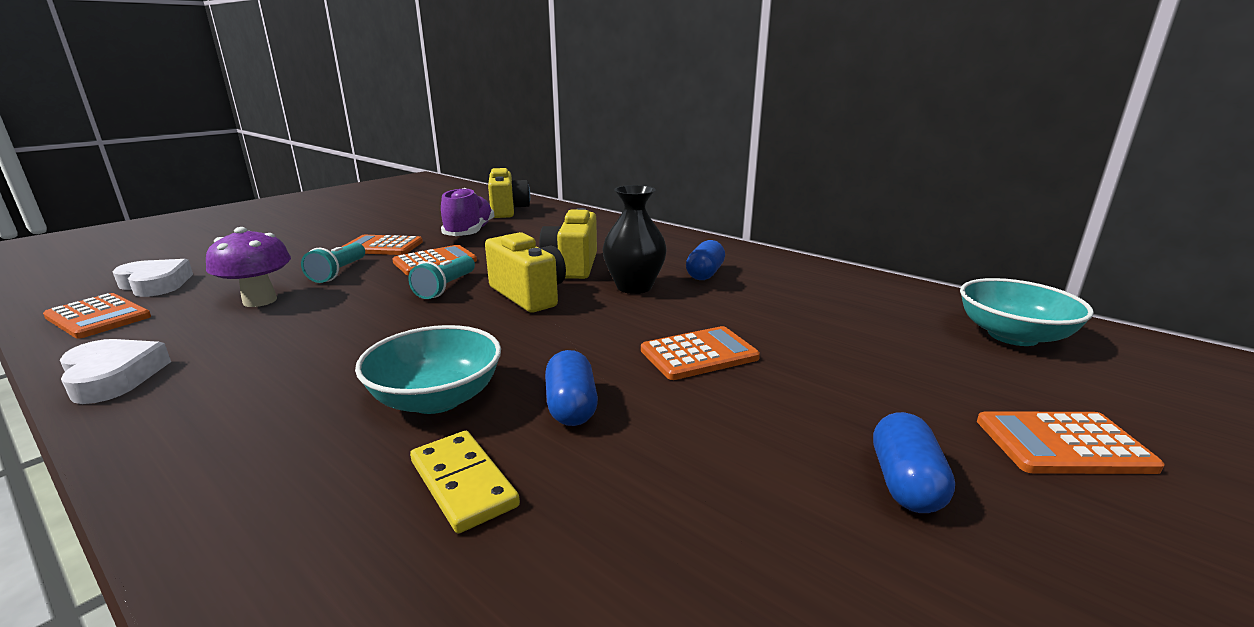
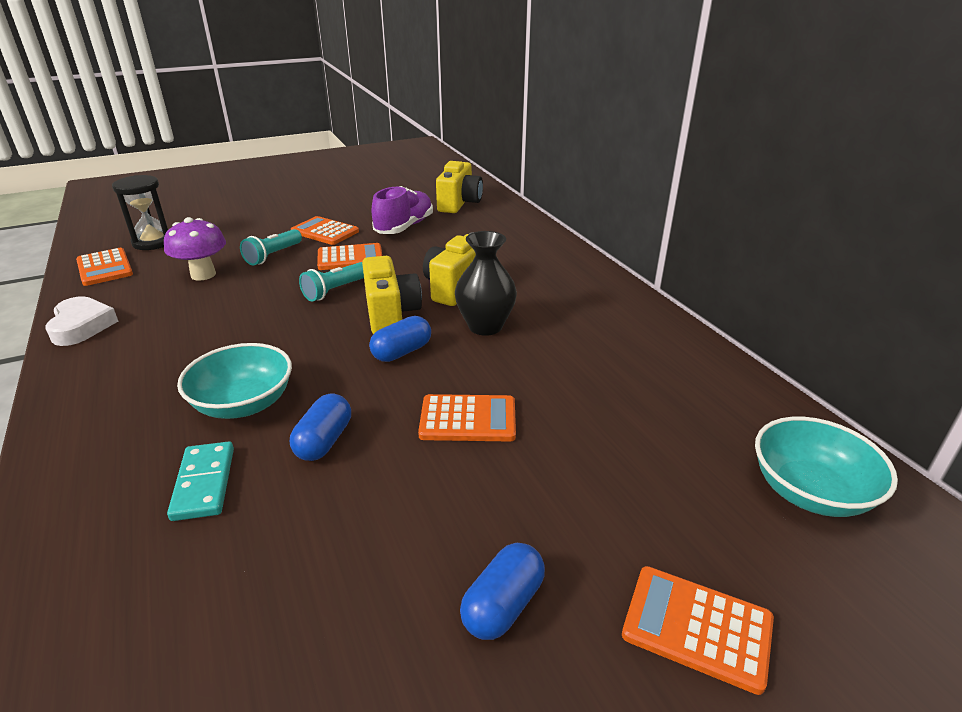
camera: 25 degrees right, 10 degrees up
(155, 284) = (153, 242): white heart -> black hourglass
(463, 483) = (204, 483): yellow domino -> turquoise domino
(705, 274) = (566, 325): blue capsule -> blue capsule (402, 352)

